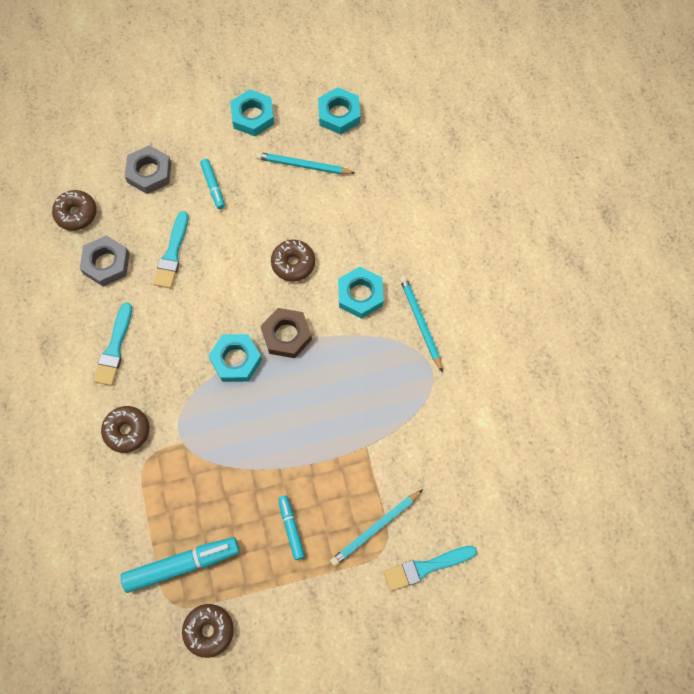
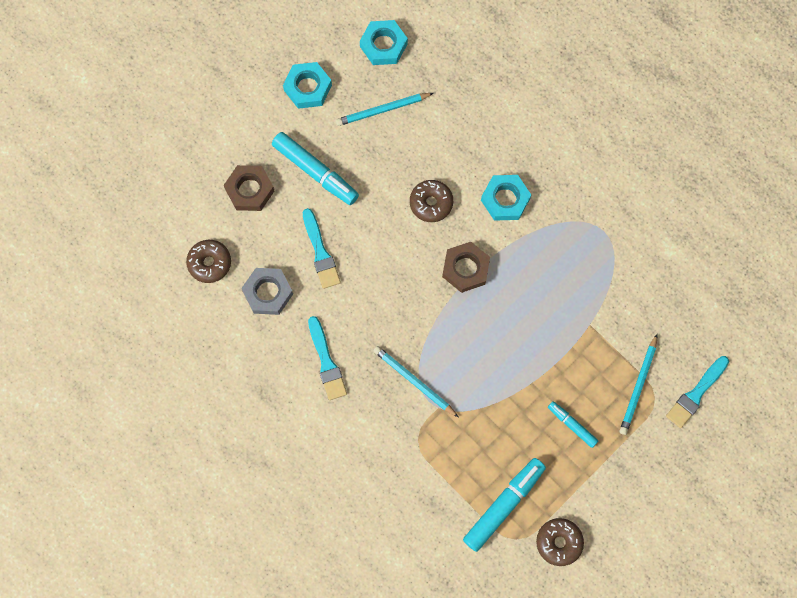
camera: 30 degrees left, 5 degrees up
(127, 431) = (385, 425): brown donut -> none
(149, 172) = (250, 190): grey nut -> brown nut
(213, 186) = (315, 171): turquoise marker -> turquoise marker, size x1.80
(236, 360) = (437, 314): turquoise nut -> none
(420, 323) = (570, 196): turquoise pencil -> turquoise pencil (414, 381)

